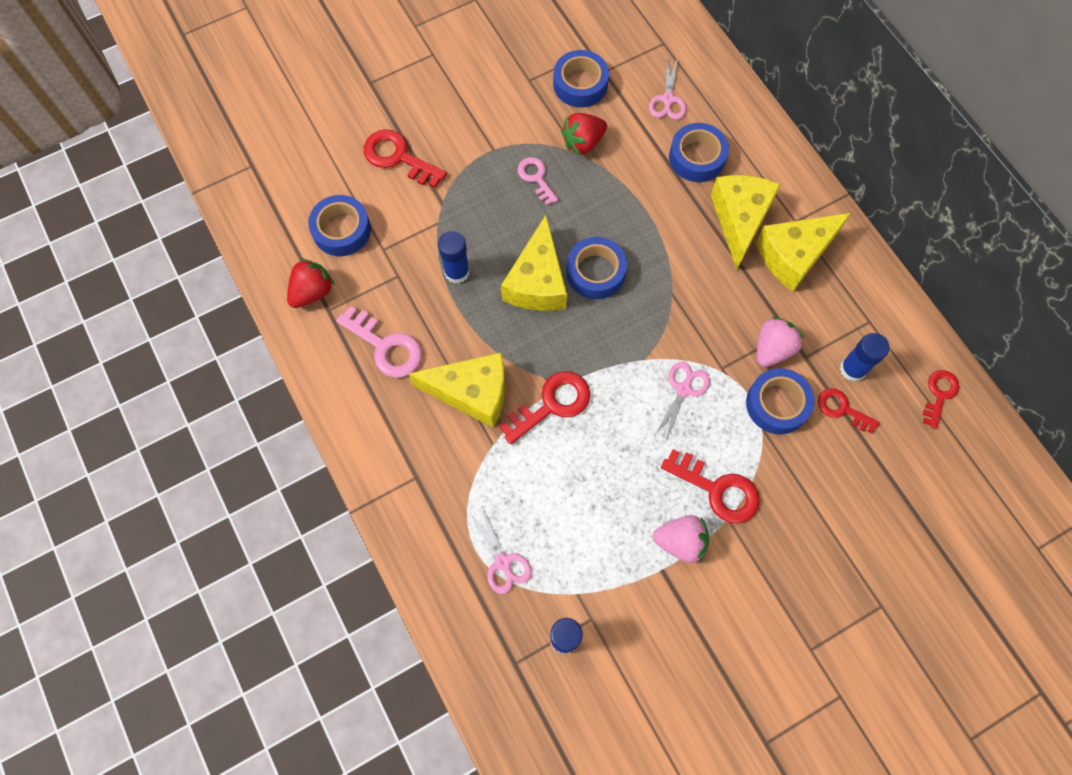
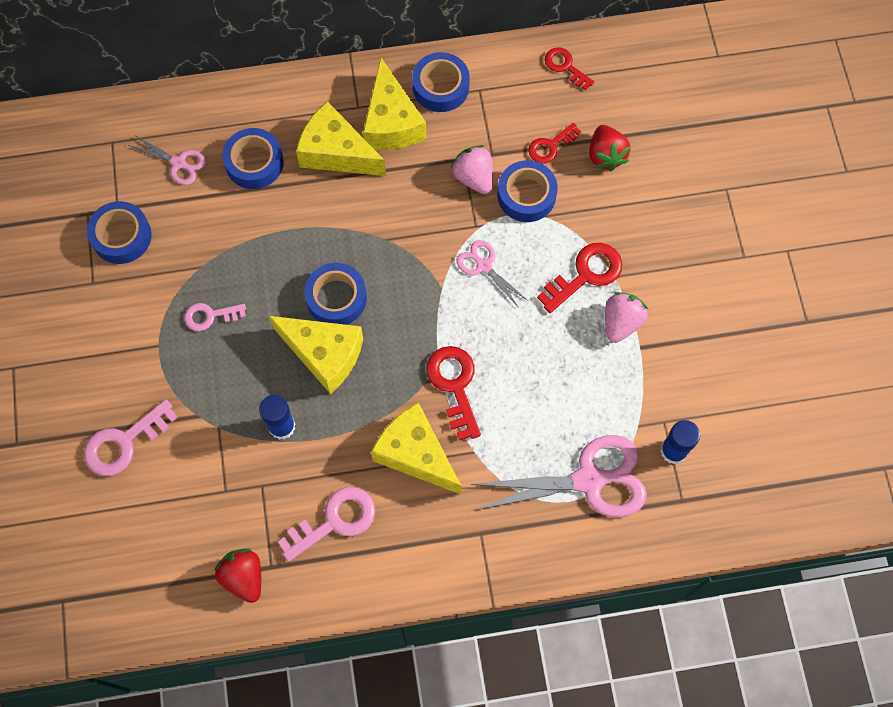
camera: 70 degrees left, 0 degrees up
(341, 230) = (184, 526): blue tape -> blue tape (440, 87)
(398, 157) = (124, 442): red key -> pink key
(472, 393) = (415, 454): yellow cheese -> yellow cheese turned 75 degrees counterclockwise
(503, 562) = (588, 480): pink scissors -> pink scissors, size x1.96
(583, 142) = (190, 258): red strawberry -> red strawberry (605, 155)
(852, 369) = (517, 122): blue glue stick -> none

